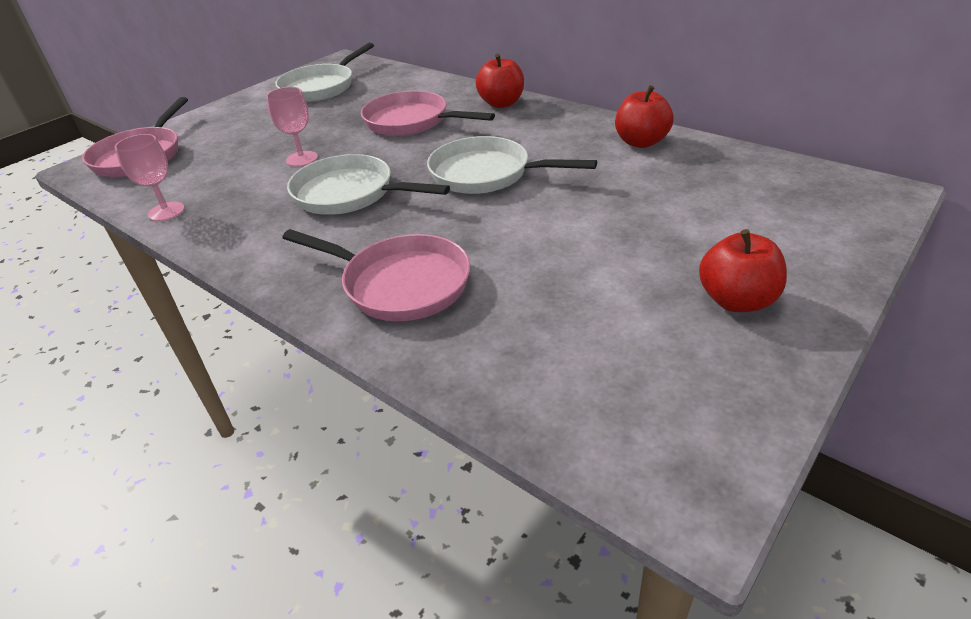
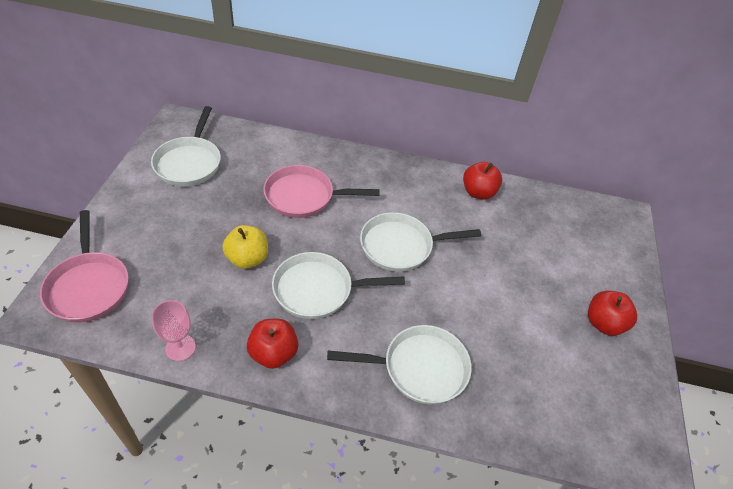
camera: 35 degrees left, 10 degrees up
(302, 159) = (247, 259): pink goblet -> yellow apple
(400, 284) = (419, 368): pink pan -> white pan
(501, 103) = (358, 163): red apple -> red apple (273, 353)

